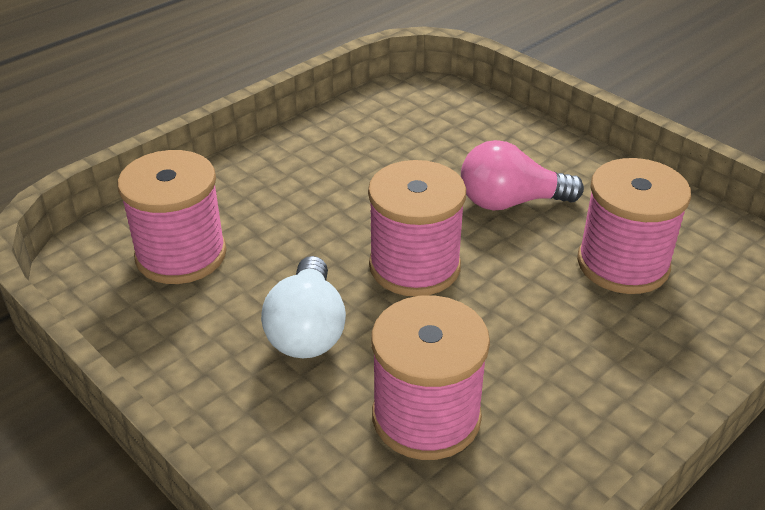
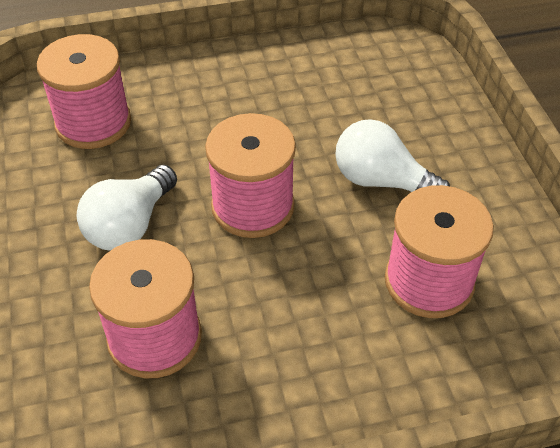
camera: 30 degrees right, 10 degrees up
(510, 202) = (382, 181): pink light bulb -> white light bulb

